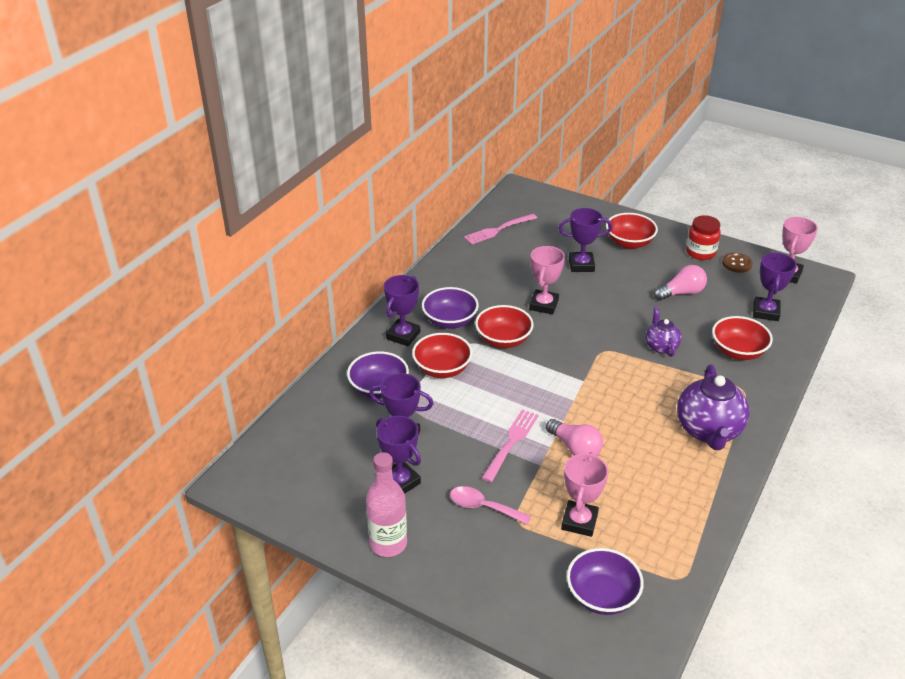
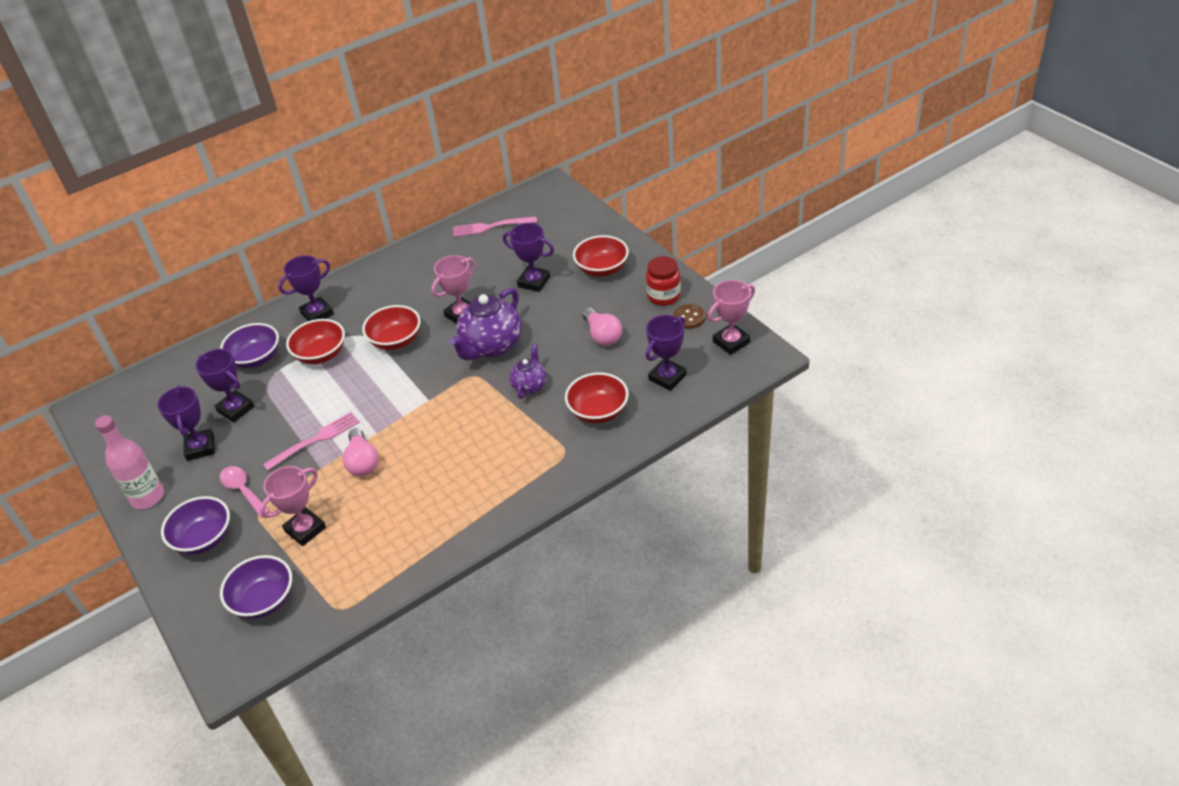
camera: 30 degrees right, 5 degrees up
(450, 321) = (367, 310): purple bowl -> purple bowl (204, 538)
(681, 293) = (602, 335): pink light bulb -> pink light bulb turned 60 degrees clockwise
(708, 431) = (493, 483): purple teapot -> purple teapot (491, 347)

